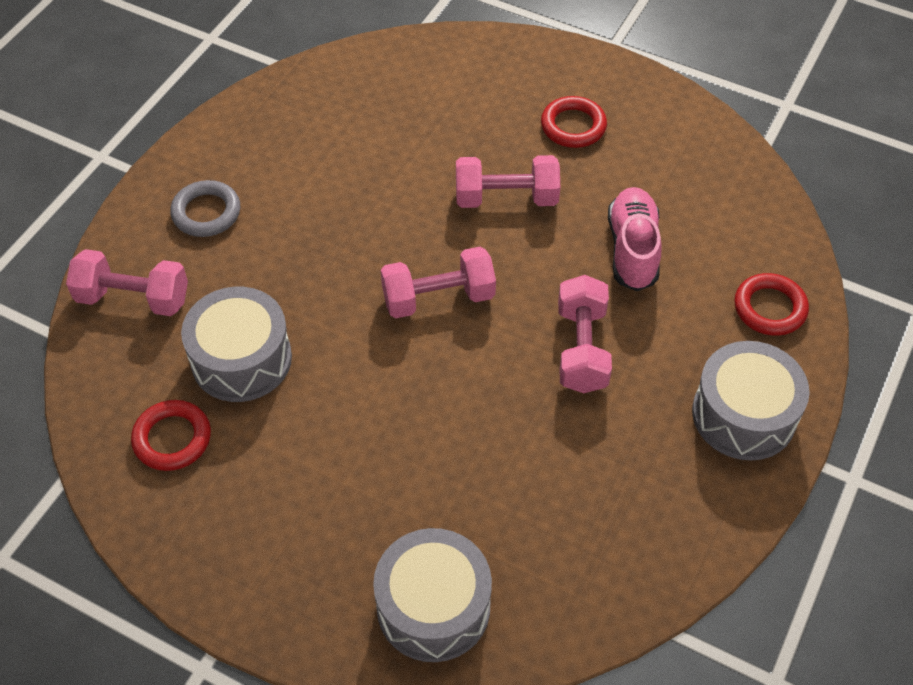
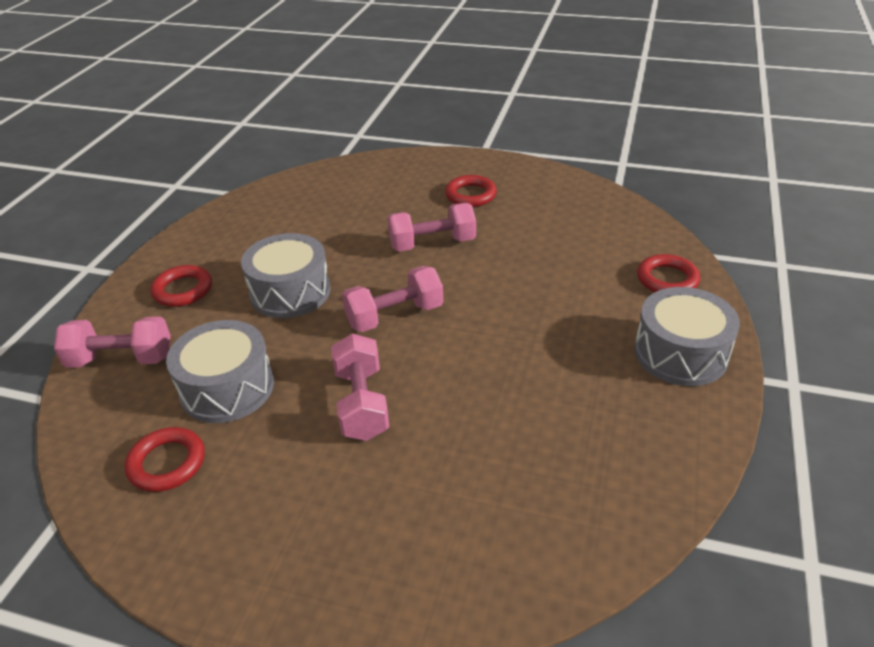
camera: 10 degrees left, 15 degrees down
(206, 213) = (183, 290): grey ring -> red ring
(433, 607) = (456, 564): grey drum -> grey drum (290, 292)
(581, 349) = (526, 331): pink dumbbell -> pink dumbbell (361, 403)
(632, 249) = (544, 260): pink shoe -> none

